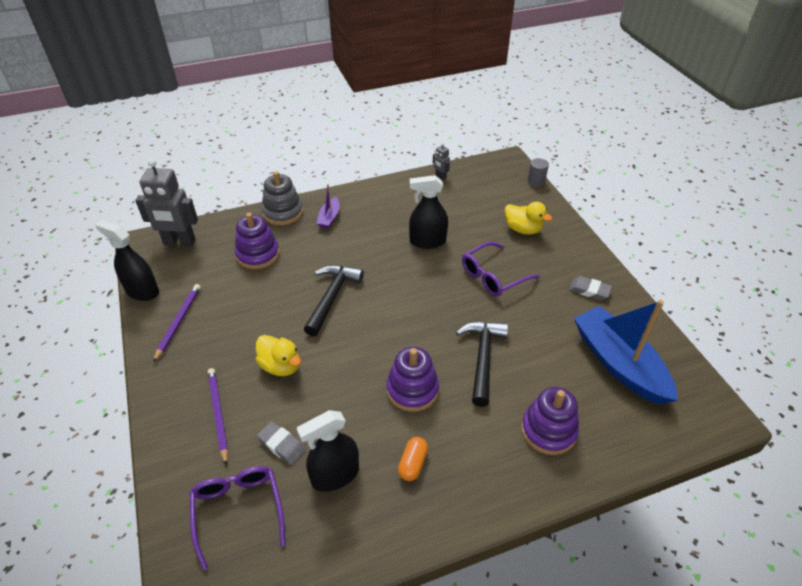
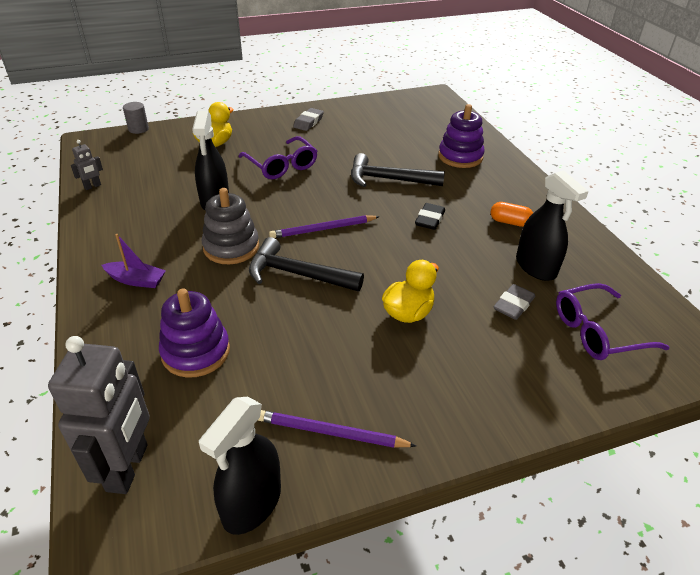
camera: 90 degrees left, 5 degrees down
(218, 414) = (487, 363): purple pencil -> purple pencil (323, 229)
(283, 212) = (101, 330): grey stacking toy -> grey stacking toy (231, 247)
(412, 390) = (429, 219): purple stacking toy -> black eraser
(619, 363) = (390, 121): blue boat -> none

